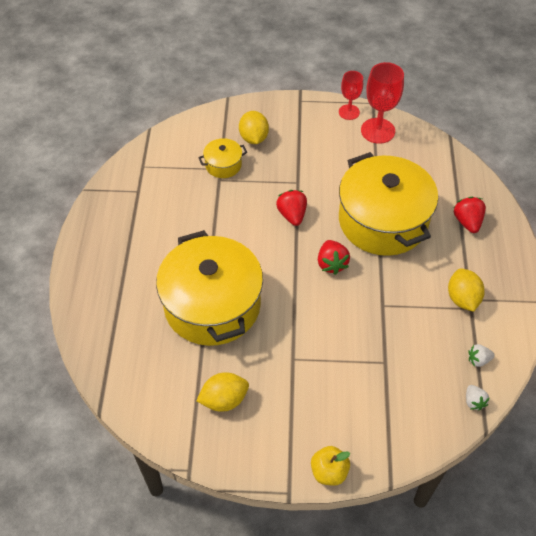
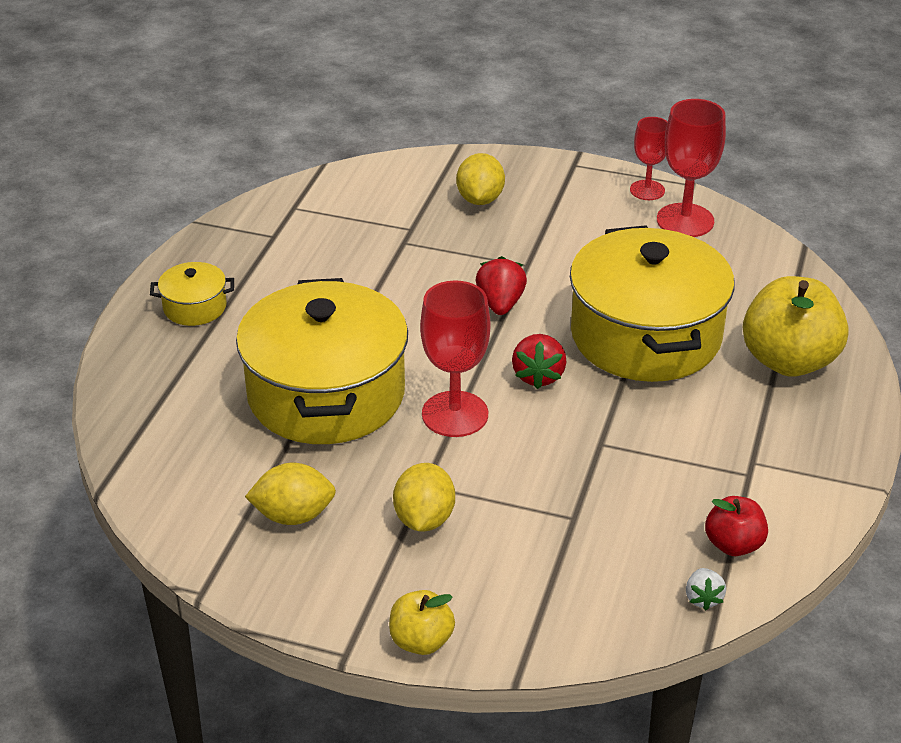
camera: 15 degrees right, 15 degrees down
(223, 165) = (418, 225): yellow pot -> yellow pot (195, 307)
(293, 303) = (455, 414): none -> red goblet
(462, 299) = (739, 459): yellow lemon -> yellow lemon (424, 519)
(467, 222) = (788, 361): red strawberry -> yellow apple
(478, 360) = (733, 544): white strawberry -> red apple

